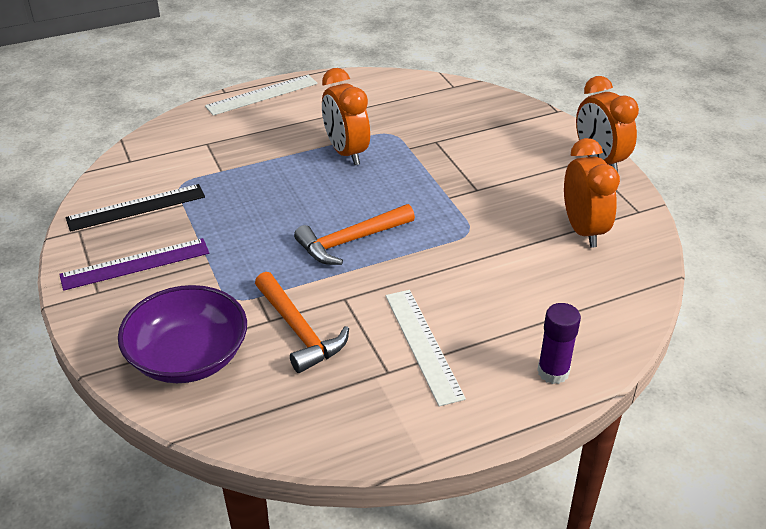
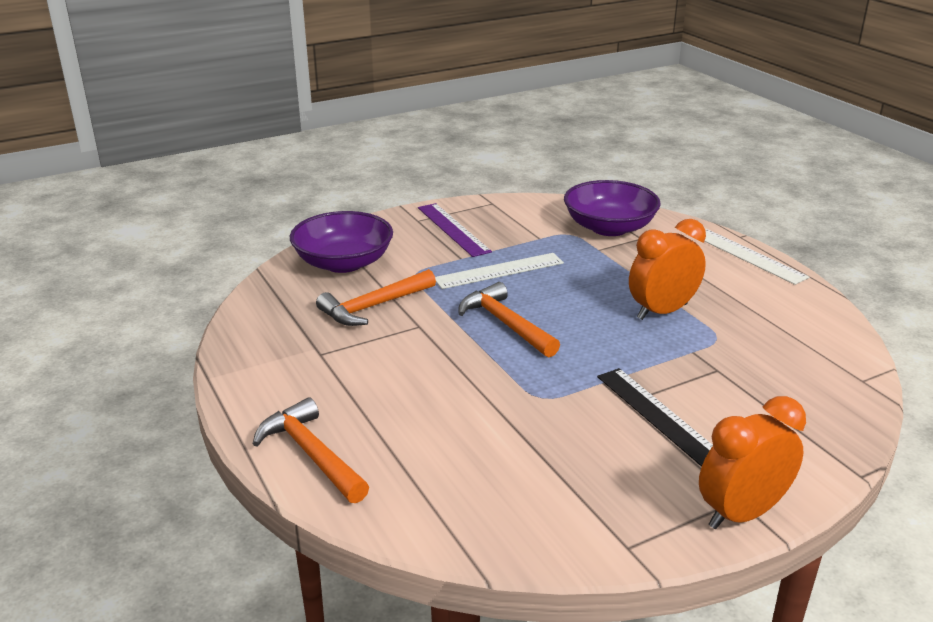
camera: 85 degrees right, 10 degrees down
(136, 208) = (528, 220): black ruler -> black ruler (658, 416)
(177, 158) = (609, 227): none -> purple bowl
(423, 345) = (354, 371): white ruler -> white ruler (499, 271)
(553, 372) = (311, 454): purple glue stick -> orange hammer
(583, 230) = (567, 488): orange clock -> none

